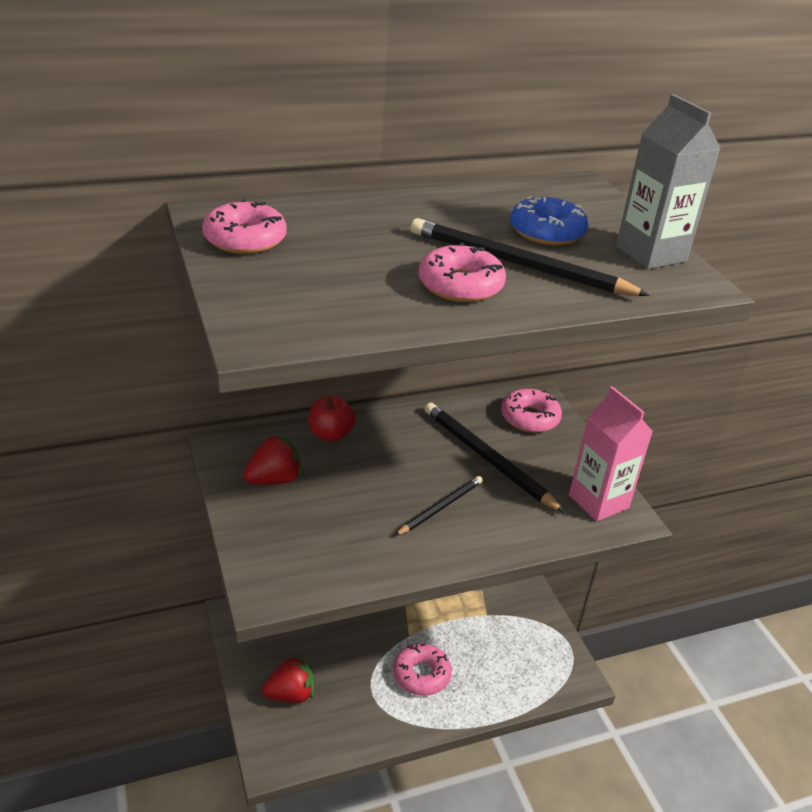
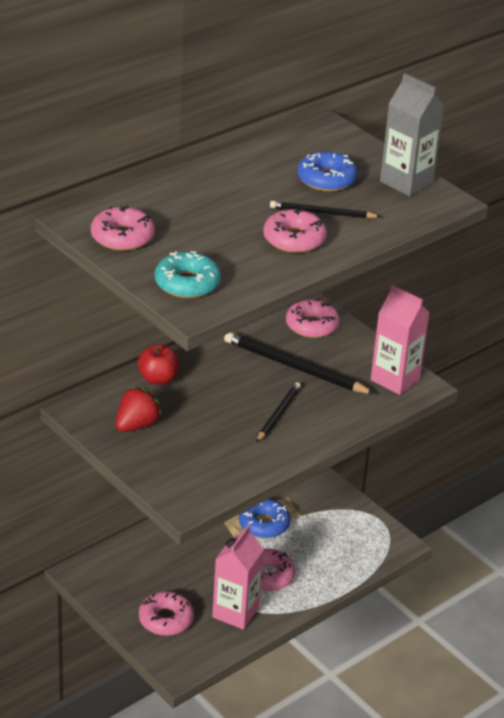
camera: 20 degrees left, 0 degrees up
(277, 305) = (187, 283): none -> turquoise donut
(290, 694) = (166, 619): red strawberry -> pink donut
(366, 708) = (235, 612): none -> pink carton
(444, 613) = (264, 524): none -> blue donut
(518, 264) = (322, 213): black pencil -> black pencil, size x0.59

